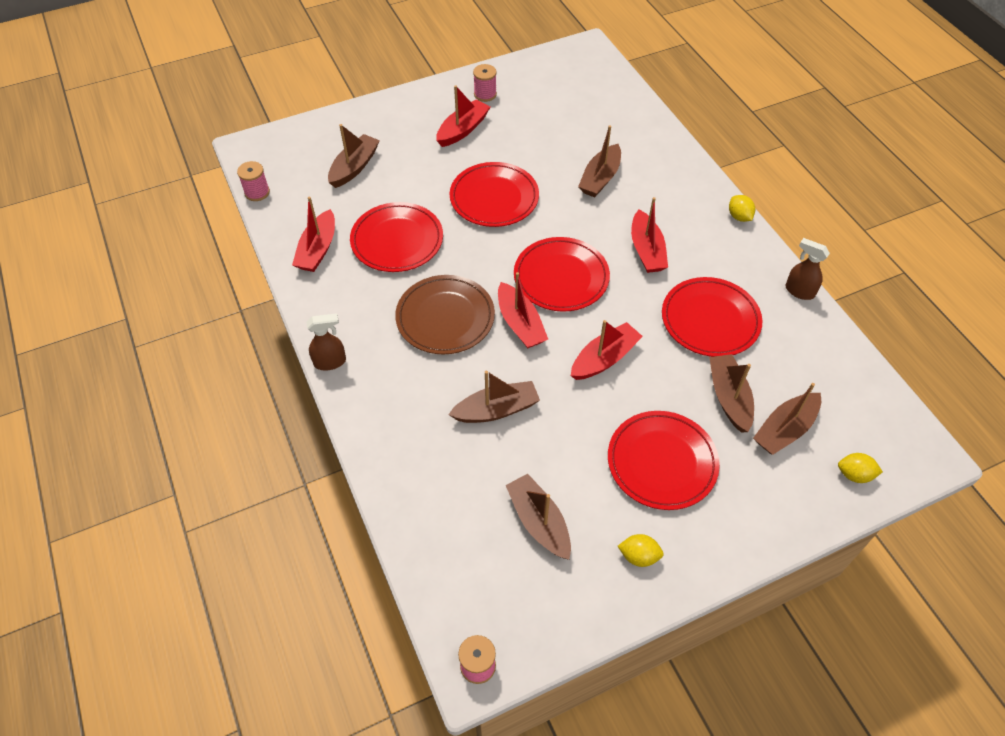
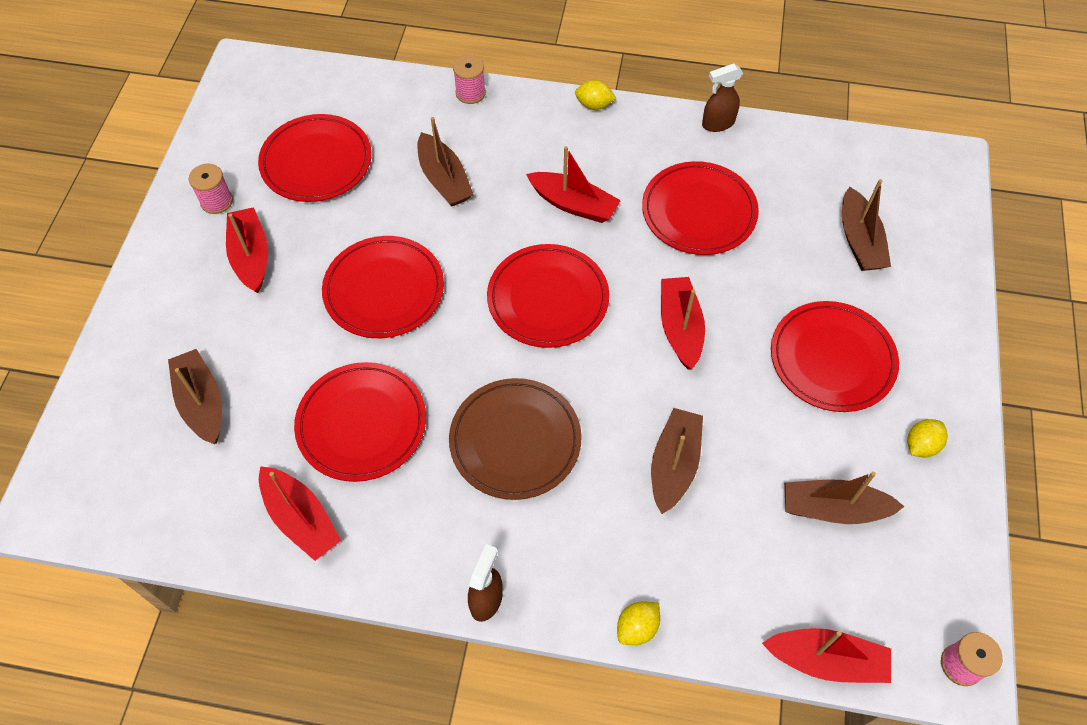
camera: 55 degrees left, 5 degrees up
(257, 192) = (138, 539): pink spool -> pink spool (470, 93)
(520, 324) = (579, 374): red boat -> red boat (826, 660)
(553, 117) = (316, 162): none -> red plate
(729, 398) = (797, 258): brown boat -> none
(854, 474) = (936, 224): yellow lemon -> yellow lemon (637, 628)

